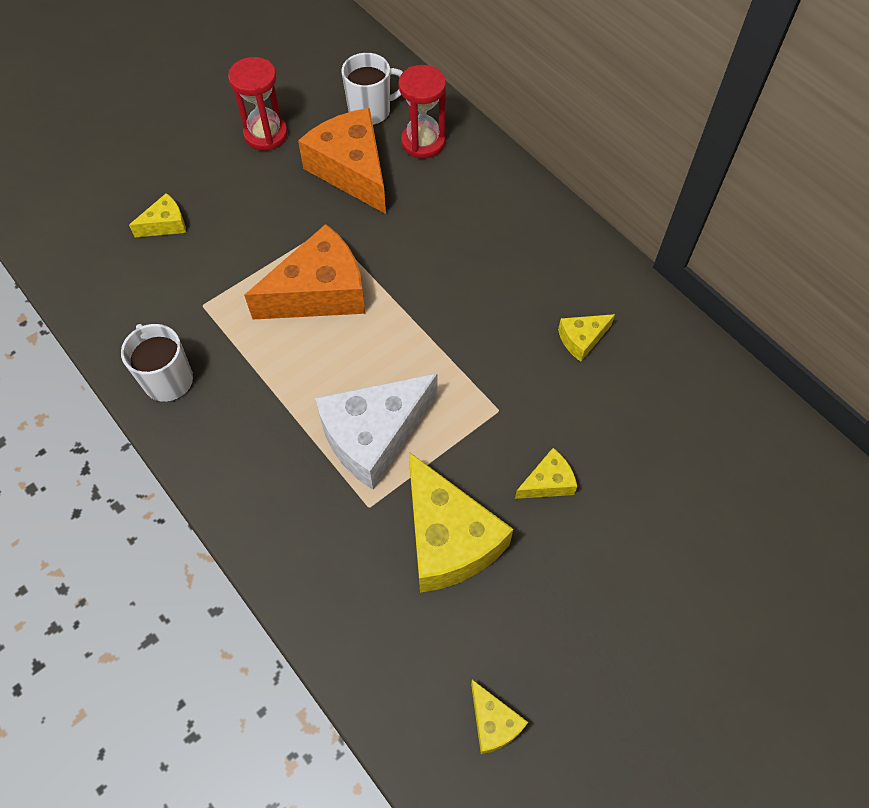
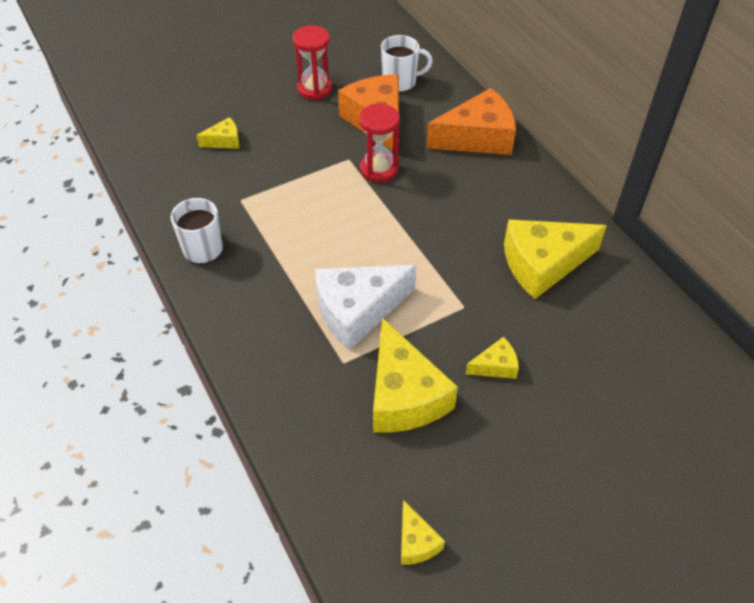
camera: 10 degrees right, 10 degrees down
(319, 292) = (334, 202): orange cheese -> orange cheese (477, 137)
(423, 142) = (437, 108): red hourglass -> red hourglass (379, 169)
(581, 339) = (542, 264): yellow cheese -> yellow cheese, size x2.10

